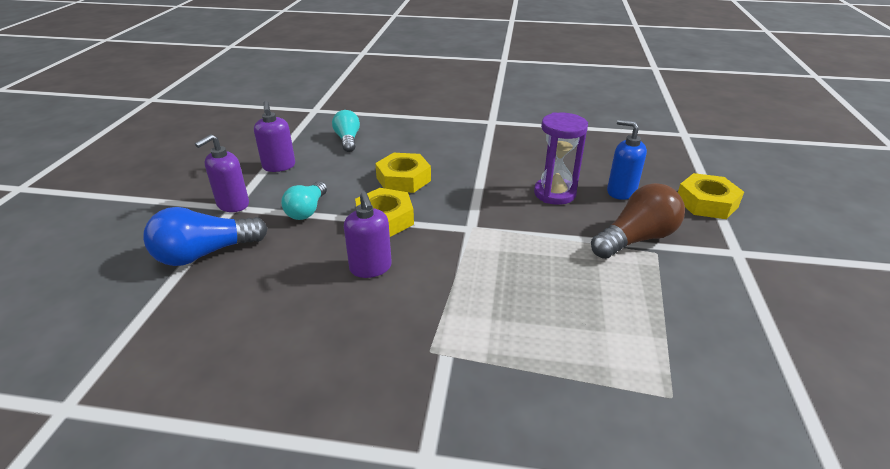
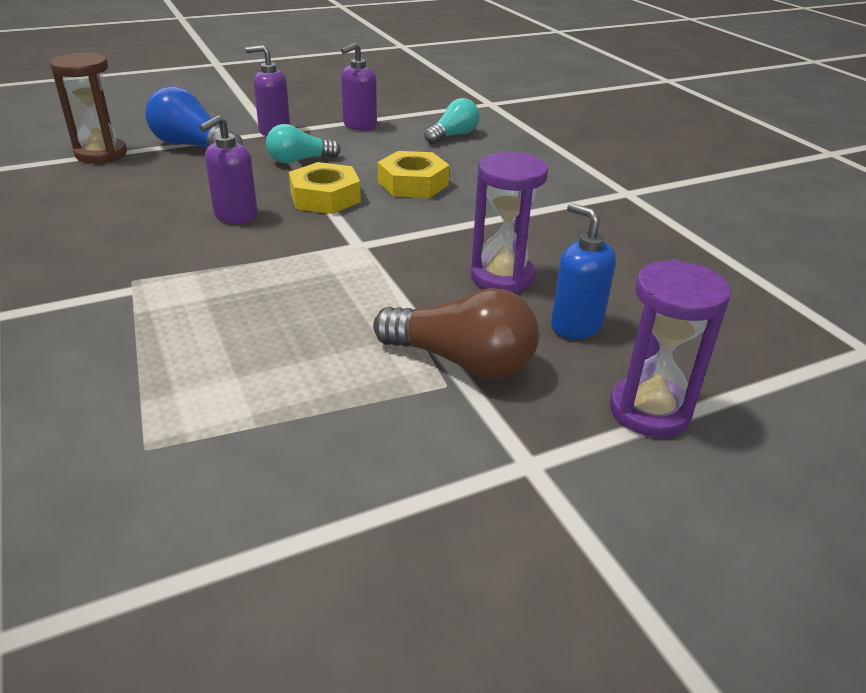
camera: 55 degrees right, 0 degrees up
(142, 314) = (101, 154): none -> brown hourglass
(621, 192) = (576, 325): blue soap dispenser -> blue soap dispenser turned 45 degrees counterclockwise
(706, 203) = (649, 411): yellow nut -> purple hourglass

